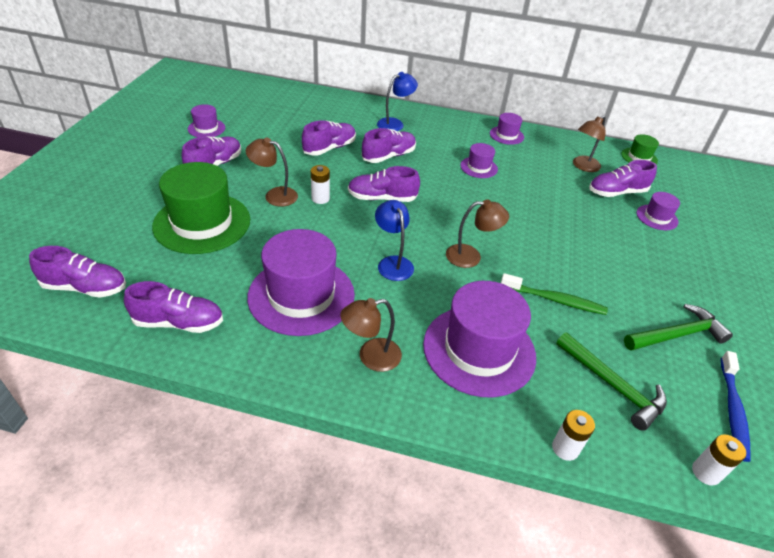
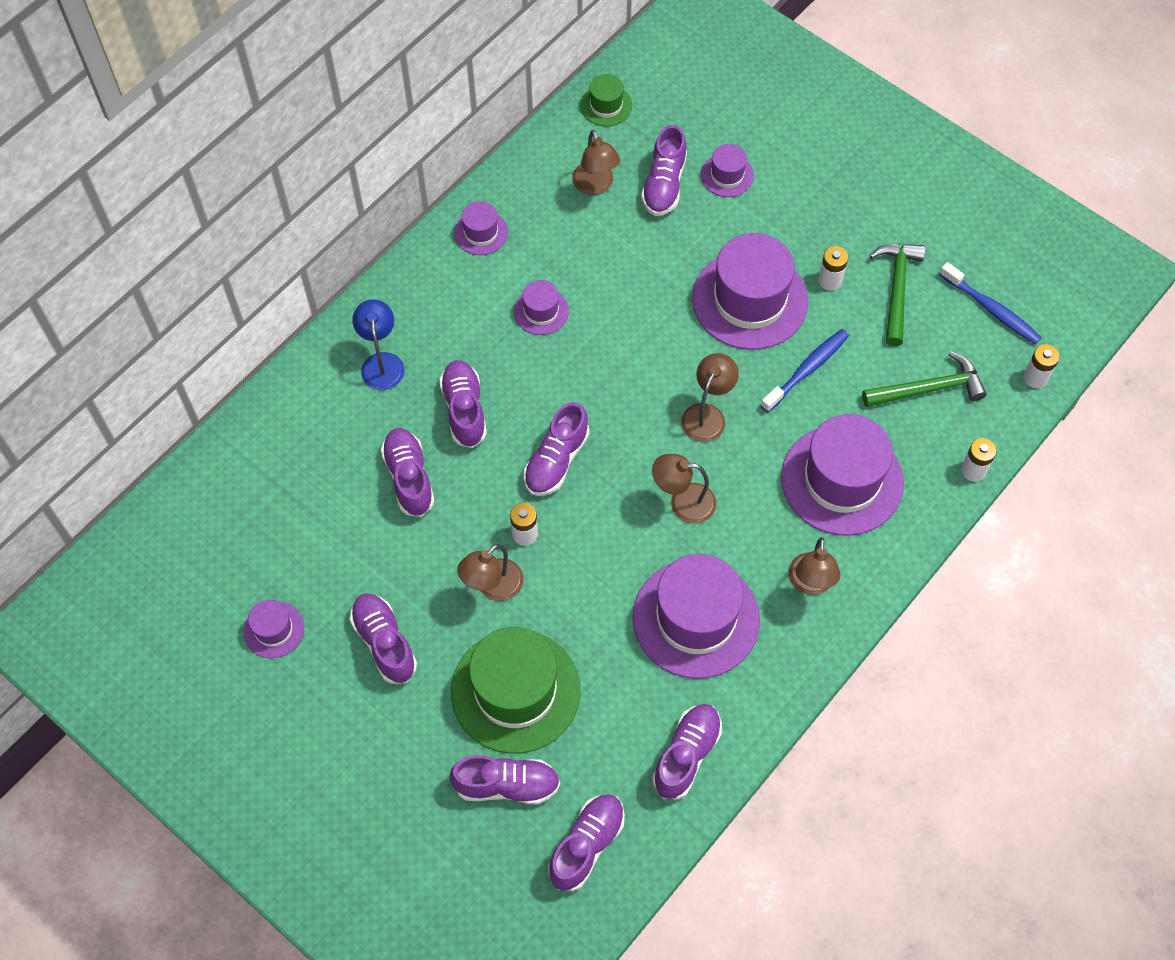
camera: 60 degrees left, 20 degrees up
(127, 236) = (506, 785): none -> purple shoe
(392, 263) = (683, 502): blue lamp -> brown lamp
(554, 300) = (807, 370): green toothbrush -> blue toothbrush
(579, 253) = (749, 300): none -> purple hat
(640, 292) = (830, 280): none -> white battery

